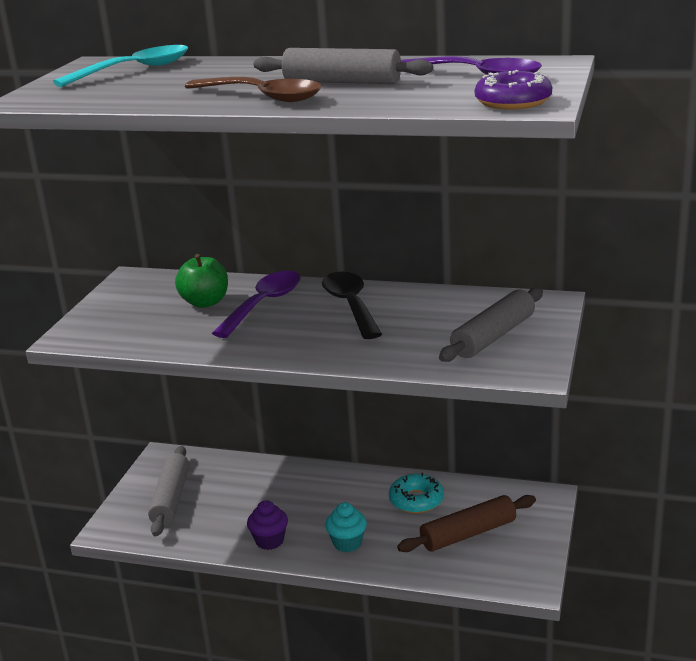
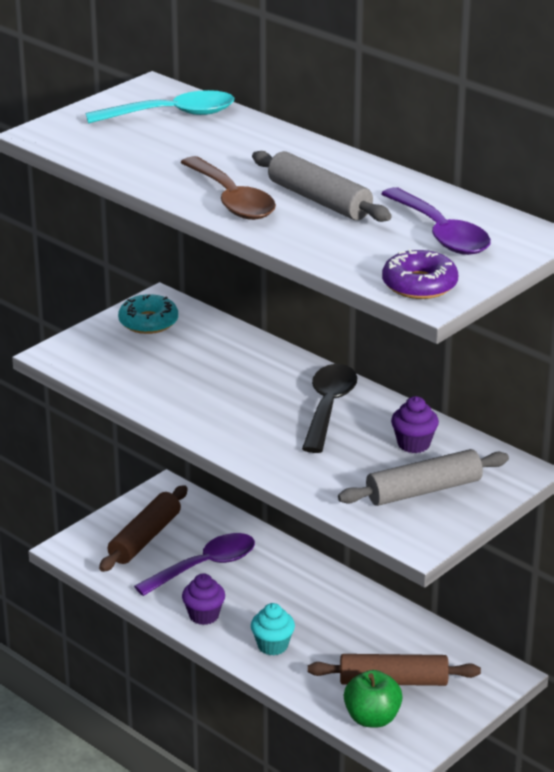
camera: 25 degrees right, 5 degrees up
(171, 499) = (145, 538): grey rolling pin -> brown rolling pin
(205, 302) = (201, 356): green apple -> green apple (372, 718)
(264, 304) = (251, 377): purple spoon -> purple spoon (205, 566)
(416, 500) = (372, 628): turquoise donut -> turquoise donut (148, 322)
(448, 309) = (413, 444): none -> purple cupcake

